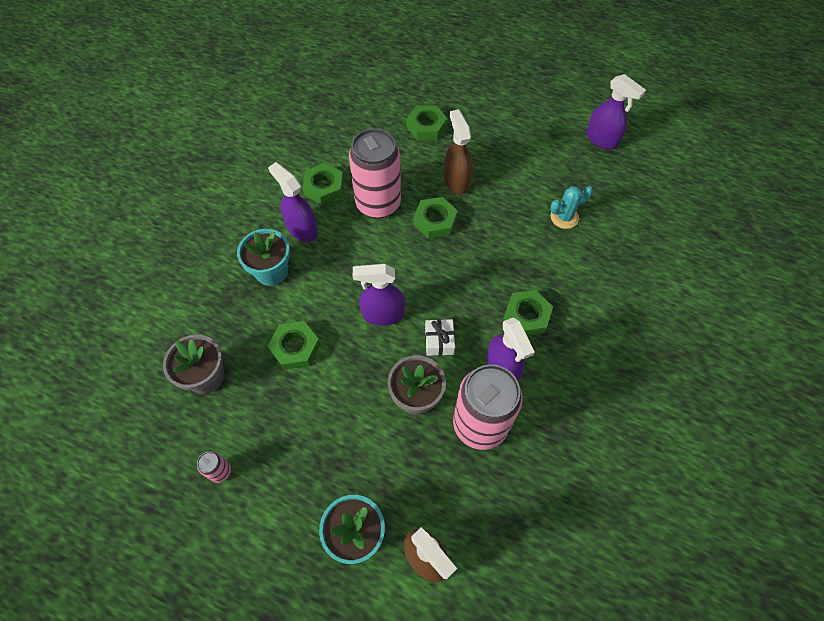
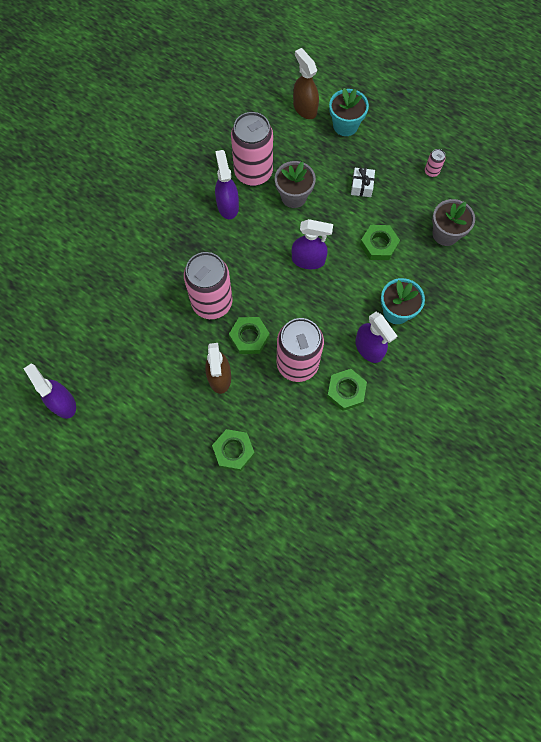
camera: 170 degrees left, 10 degrees up
(439, 341) = (269, 232): white gift -> white gift (362, 186)
(485, 249) = (212, 303): none -> pink can
(526, 316) = (196, 241): green nut -> none
(564, 217) = (134, 322): turquoise cactus -> none

